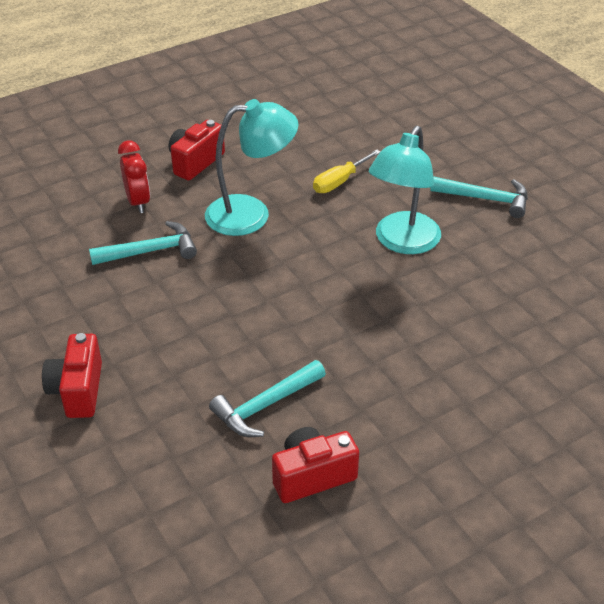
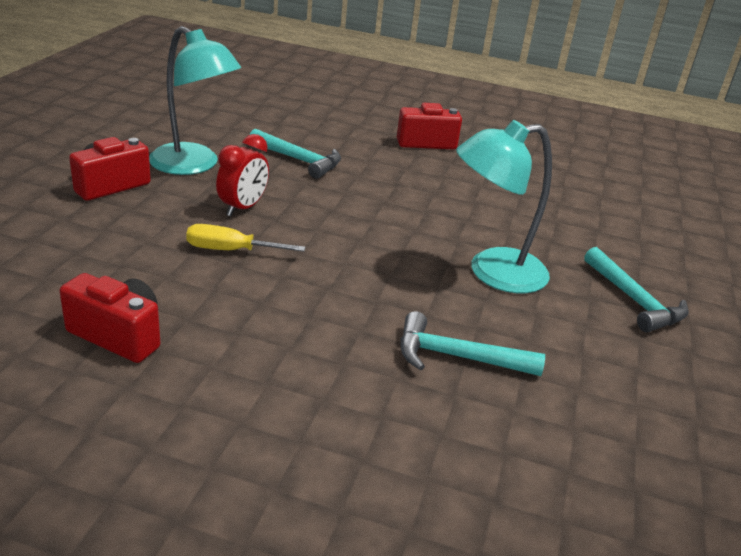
camera: 45 degrees right, 10 degrees down
(138, 202) = (345, 137): red clock -> red clock (243, 208)
(251, 214) = (406, 185): turquoise lamp -> turquoise lamp (194, 165)
(265, 405) = (184, 276): turquoise hammer -> turquoise hammer (457, 357)
(339, 181) = (514, 211): yellow screwdriver -> yellow screwdriver (231, 250)

